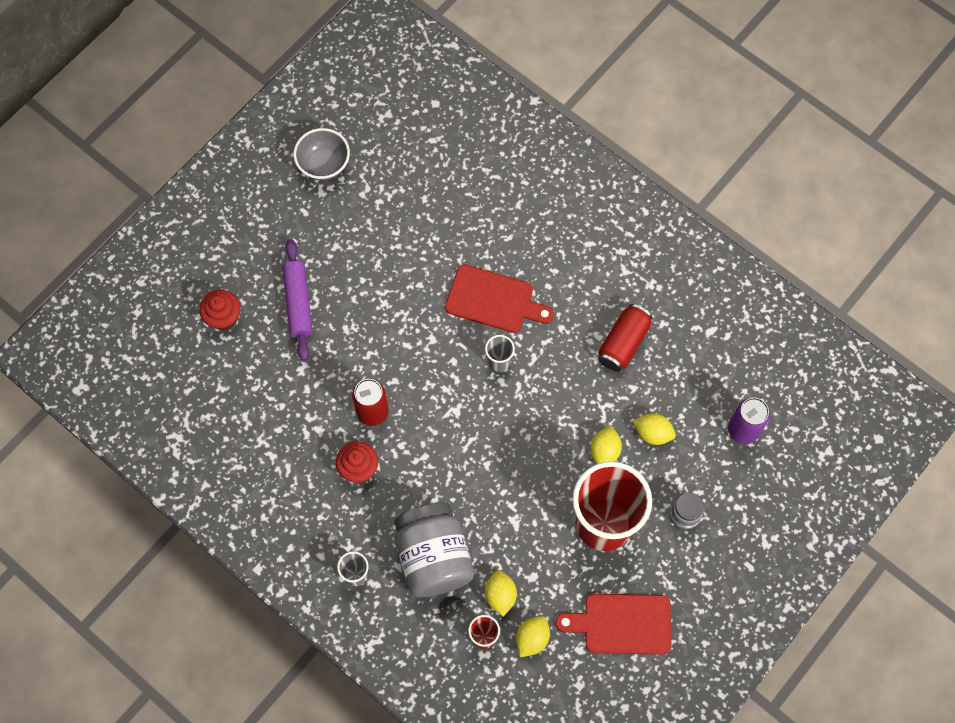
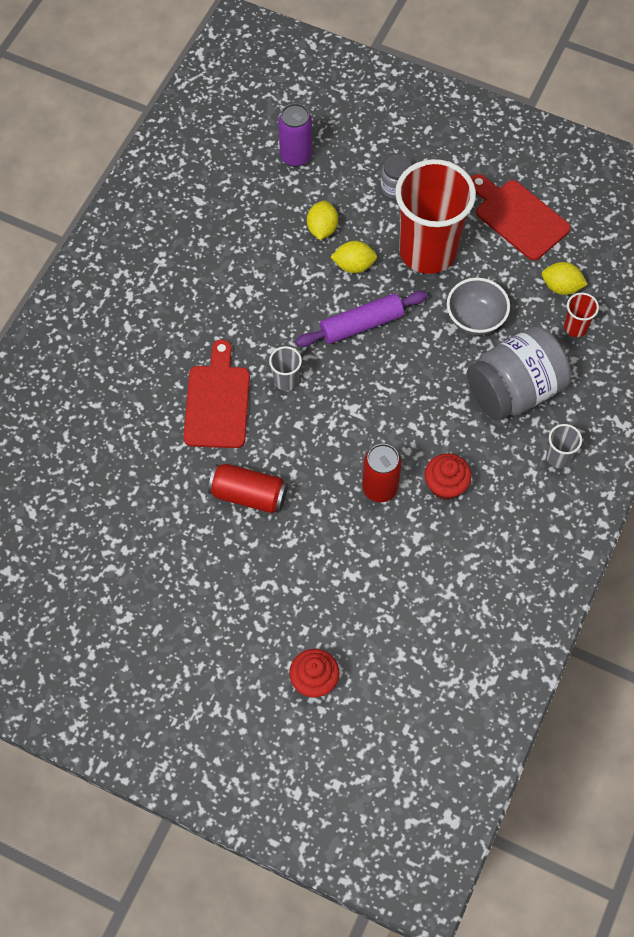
camera: 105 degrees left, 5 degrees down
(298, 303) = (274, 602): purple rolling pin -> purple rolling pin (361, 325)
(324, 165) = (90, 625): grey bowl -> grey bowl (475, 319)
(500, 595) = (530, 323): yellow lemon -> none
(622, 623) = (518, 217): red cutting board -> red cutting board turned 150 degrees clockwise
(623, 343) = (233, 272): red can -> red can (249, 495)

